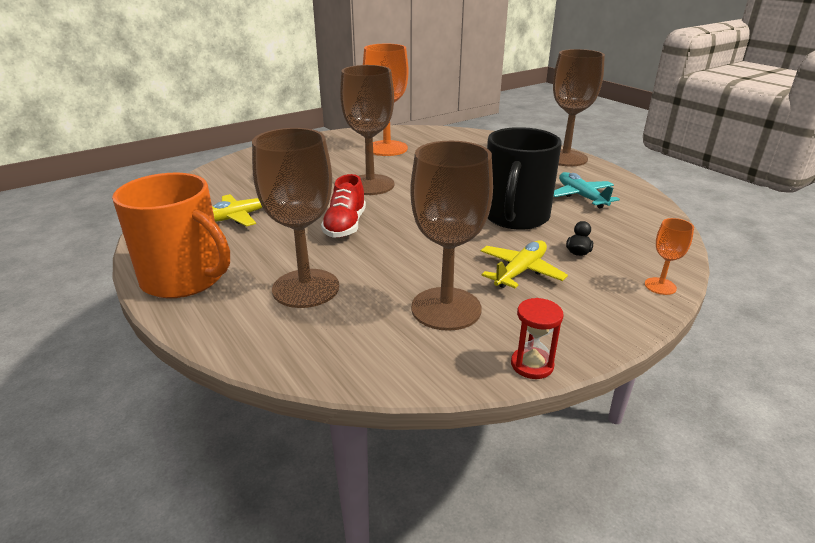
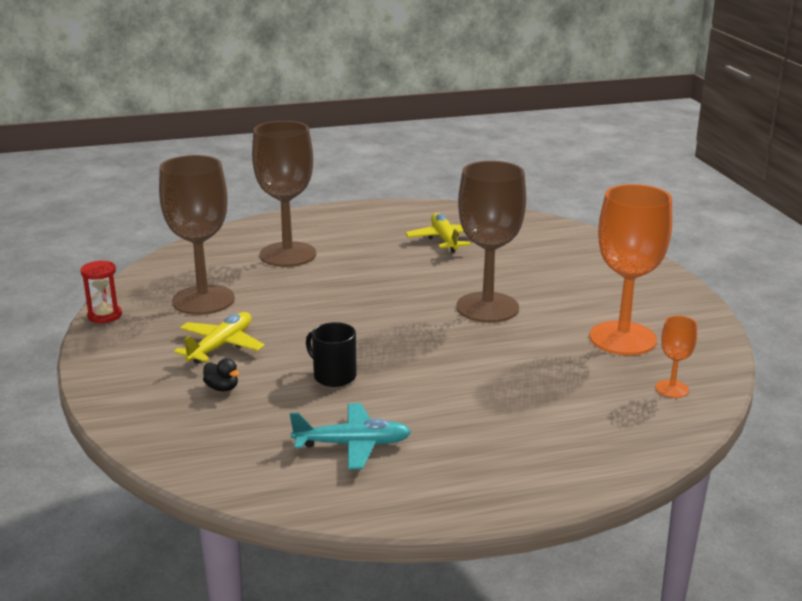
camera: 110 degrees right, 5 degrees down
(185, 278) = (343, 218): orange mug -> none
(345, 226) = (387, 281): red shoe -> none
(515, 216) = (334, 376): black mug -> black mug, size x0.49
(520, 271) = (221, 346): yellow plane -> yellow plane turned 120 degrees counterclockwise
(565, 158) = (511, 487): brown goblet -> none
(660, 286) = (120, 411): orange goblet -> orange goblet (672, 389)

